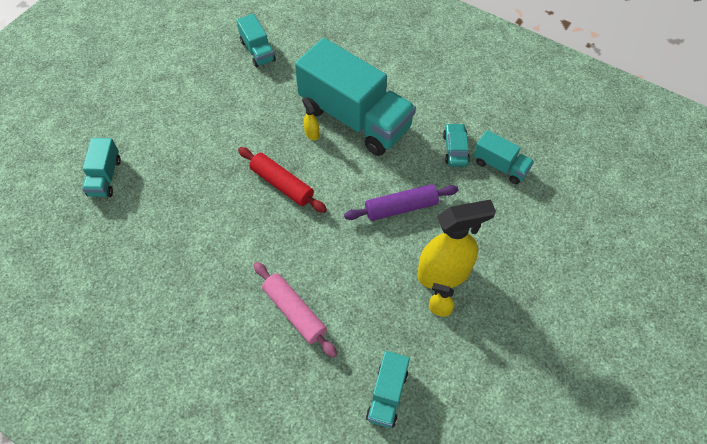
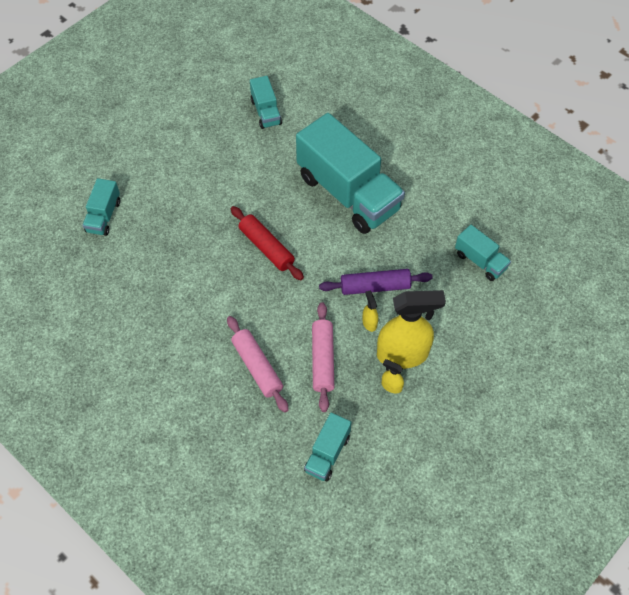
camera: 10 degrees right, 0 degrees up
(311, 133) = (303, 202): yellow spray bottle -> yellow spray bottle (369, 323)
(362, 293) = (322, 360): none -> pink rolling pin
(455, 149) = (440, 238): turquoise car -> none

